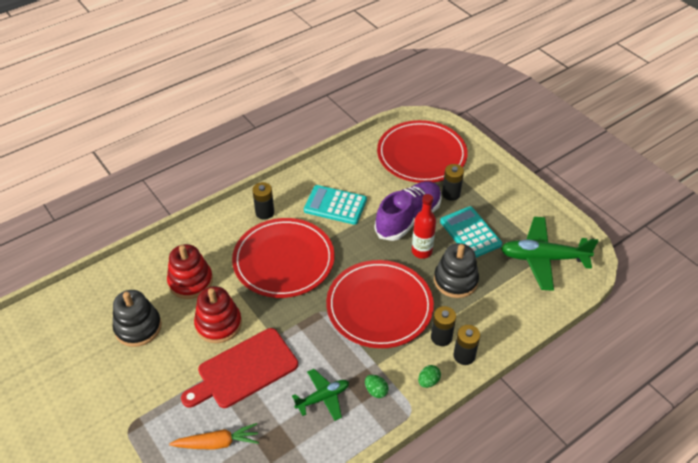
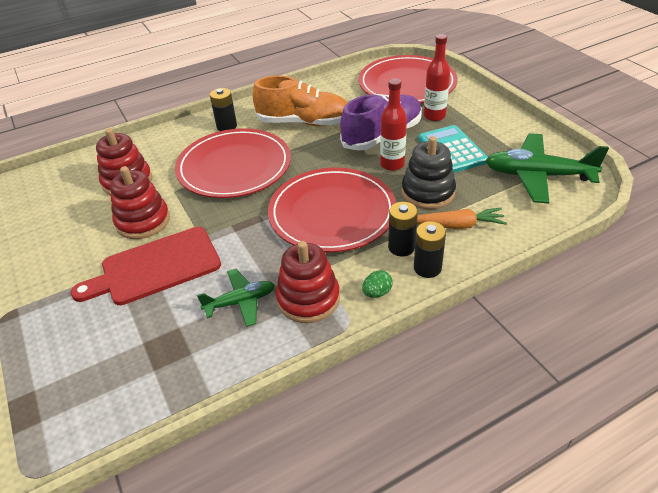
camera: 10 degrees right, 5 degrees down
(138, 327) = (54, 220): black stacking toy -> none
(217, 443) = (96, 342): orange carrot -> orange carrot (457, 225)
(335, 205) = (304, 122): turquoise calculator -> orange shoe
(376, 391) = (308, 299): green egg -> red stacking toy
(451, 194) = (434, 116): black battery -> red bottle

